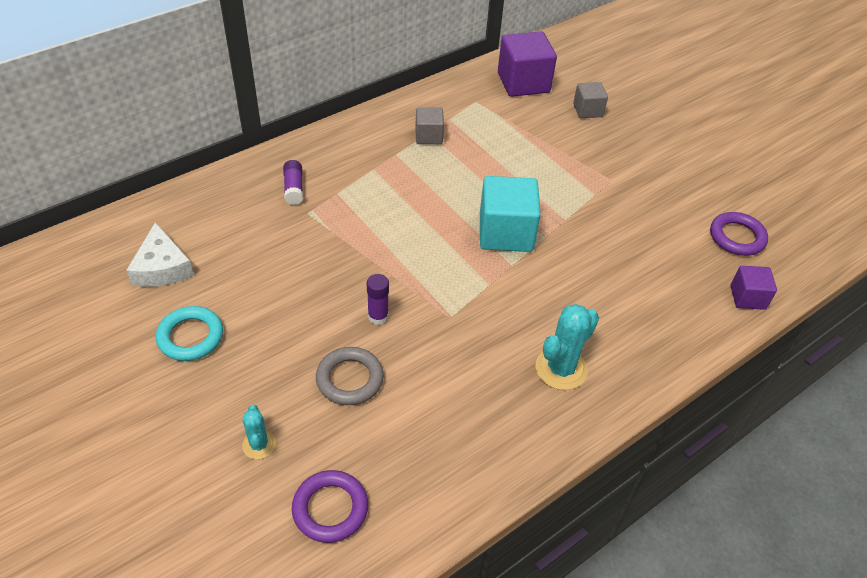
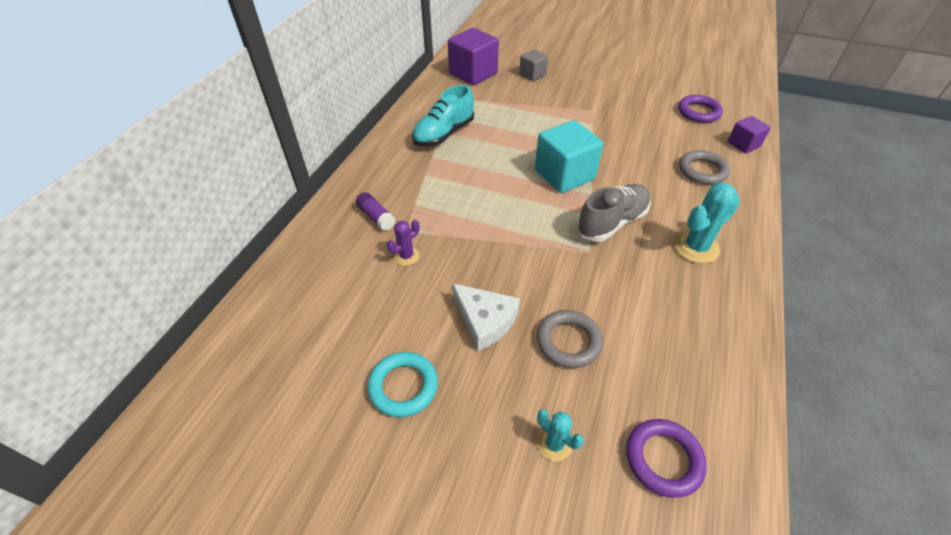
camera: 30 degrees left, 0 degrees up
(162, 267) = (318, 340): white cheese -> white cheese (485, 321)
(287, 235) = (406, 256): none -> purple cactus
(378, 316) = (539, 280): purple glue stick -> none
(428, 136) = (444, 134): grey cube -> turquoise shoe
(502, 302) = (612, 222): none -> grey shoe
(561, 369) = (696, 247): turquoise cactus -> turquoise cactus turned 45 degrees clockwise
(660, 301) = (702, 171): none -> grey ring

